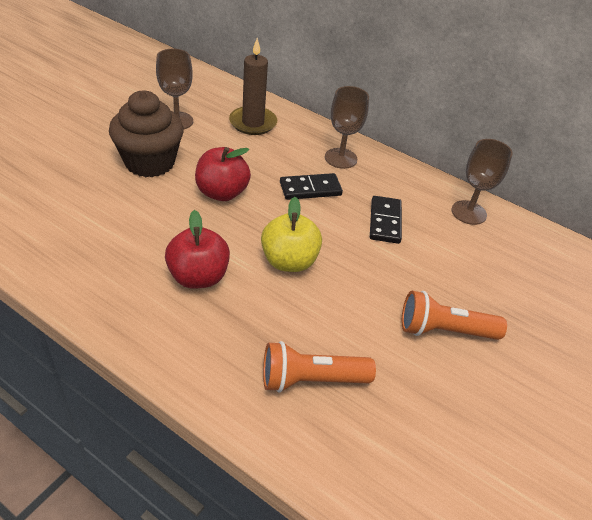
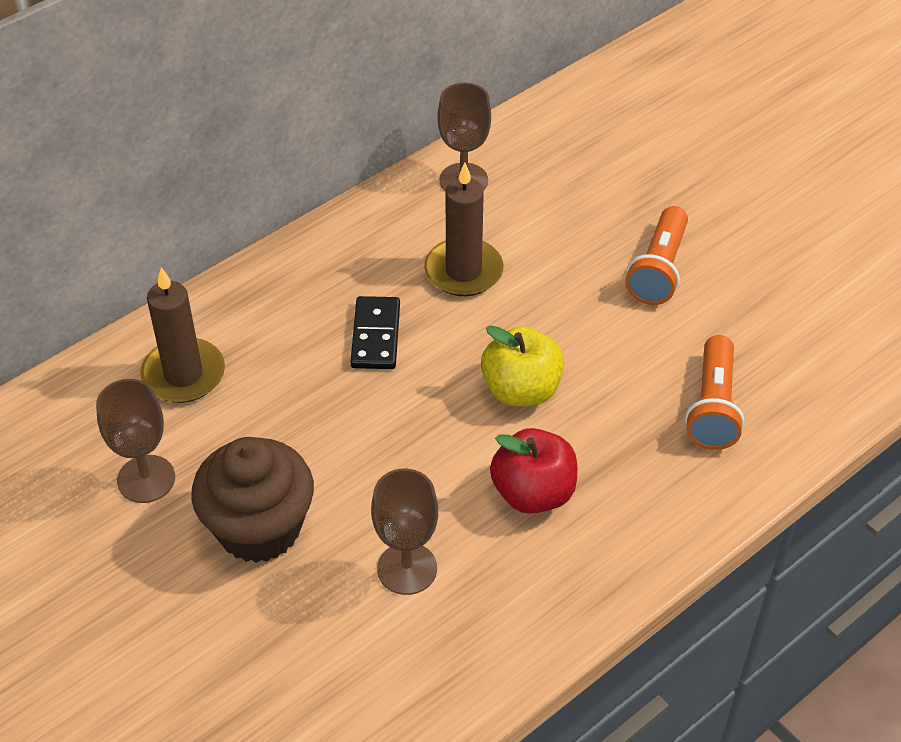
camera: 70 degrees left, 5 degrees up
(222, 193) = (360, 443): red apple -> none
(340, 158) = (310, 284): brown goblet -> brown goblet (407, 568)
(385, 221) = (463, 271): black domino -> brown candle

